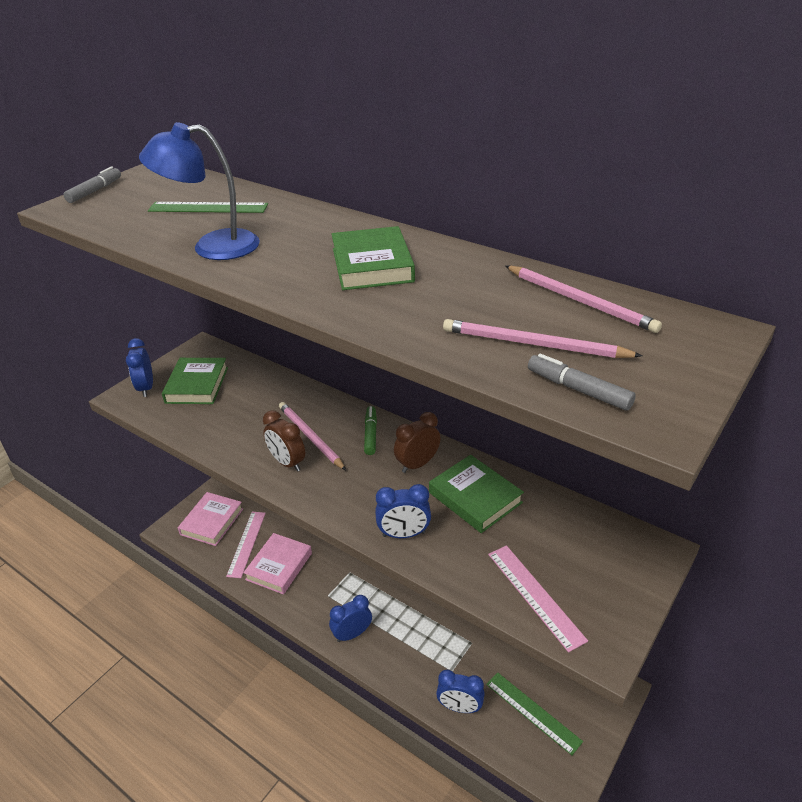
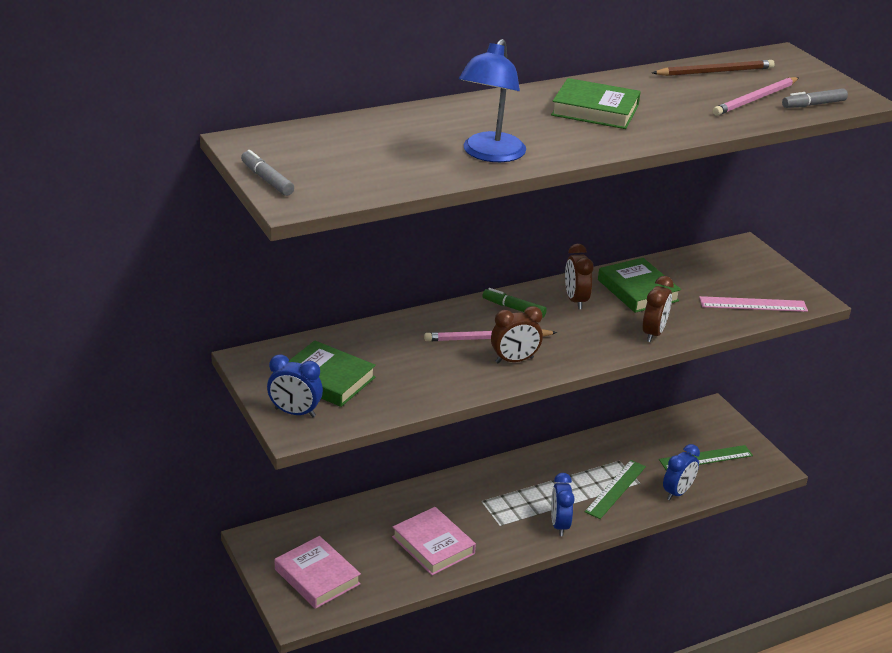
camera: 65 degrees left, 5 degrees down
(208, 208) = (394, 139): green ruler -> green ruler (615, 489)
(246, 543) = (378, 559): pink ruler -> none
(403, 534) = (653, 333): blue clock -> brown clock
(475, 497) = (637, 290): green book -> green book turned 75 degrees clockwise
(580, 301) = (715, 72): pink pencil -> brown pencil

